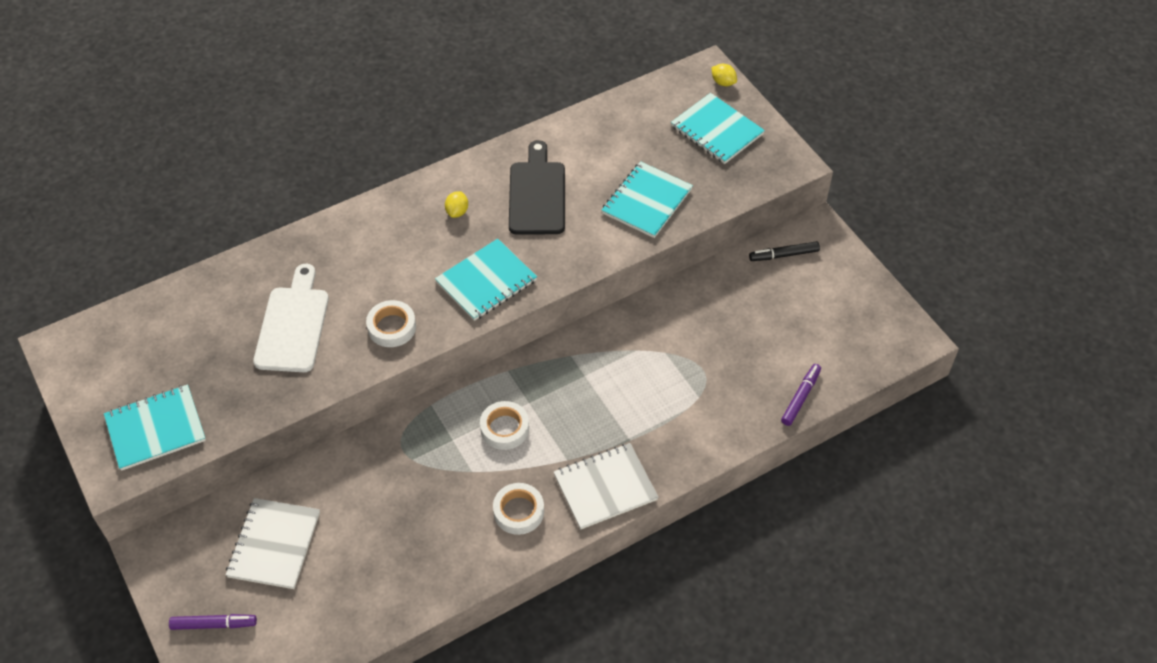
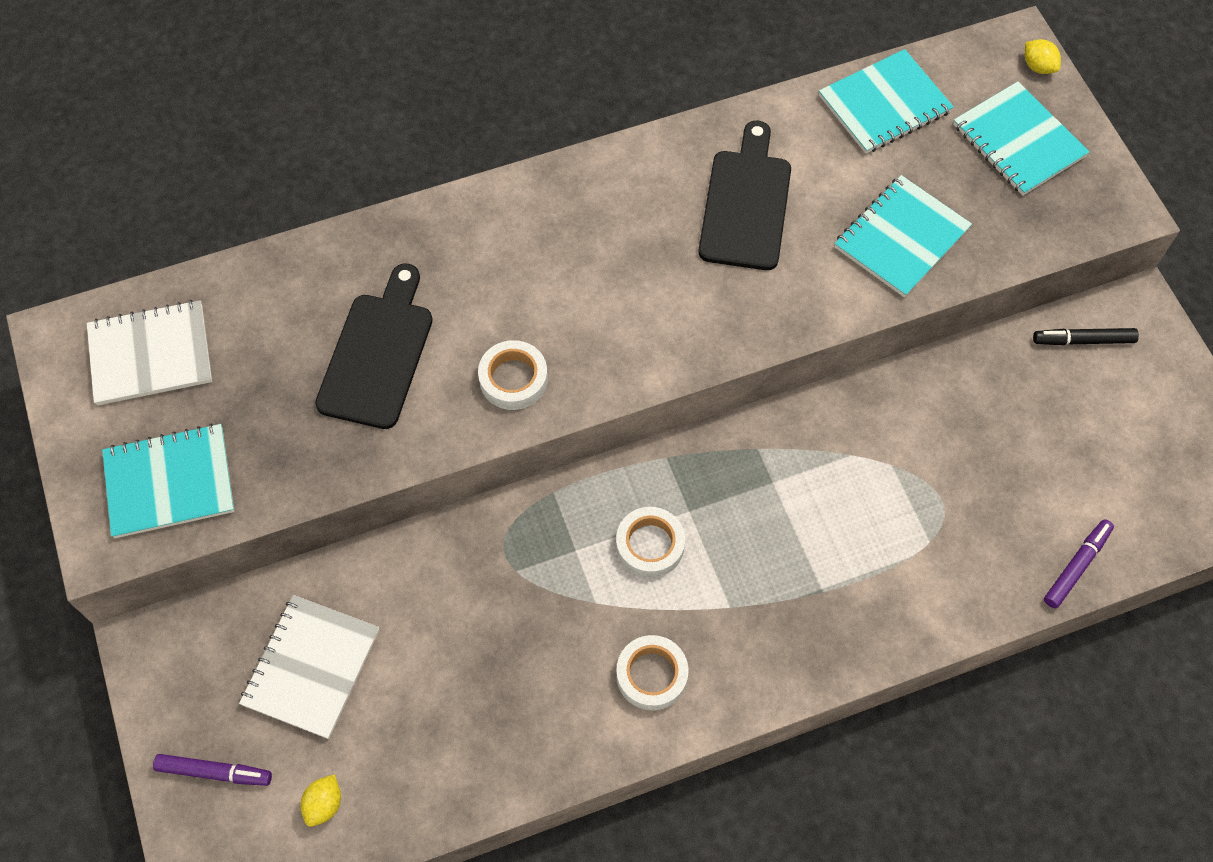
camera: 10 degrees right, 10 degrees up
(293, 325) = (378, 354): white cutting board -> black cutting board
(457, 212) = (629, 214): yellow lemon -> yellow lemon (324, 804)
(486, 281) = (655, 329): turquoise notebook -> turquoise notebook (884, 104)
(605, 487) = (778, 659): white notebook -> white notebook (151, 354)

